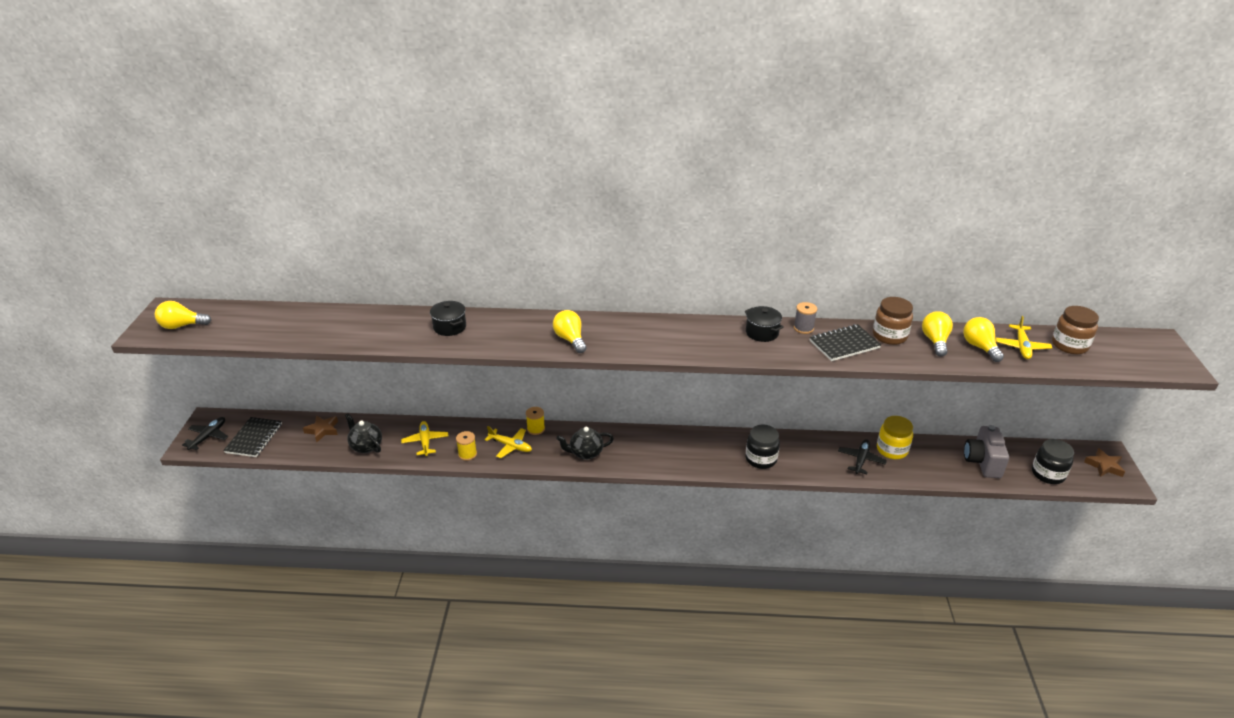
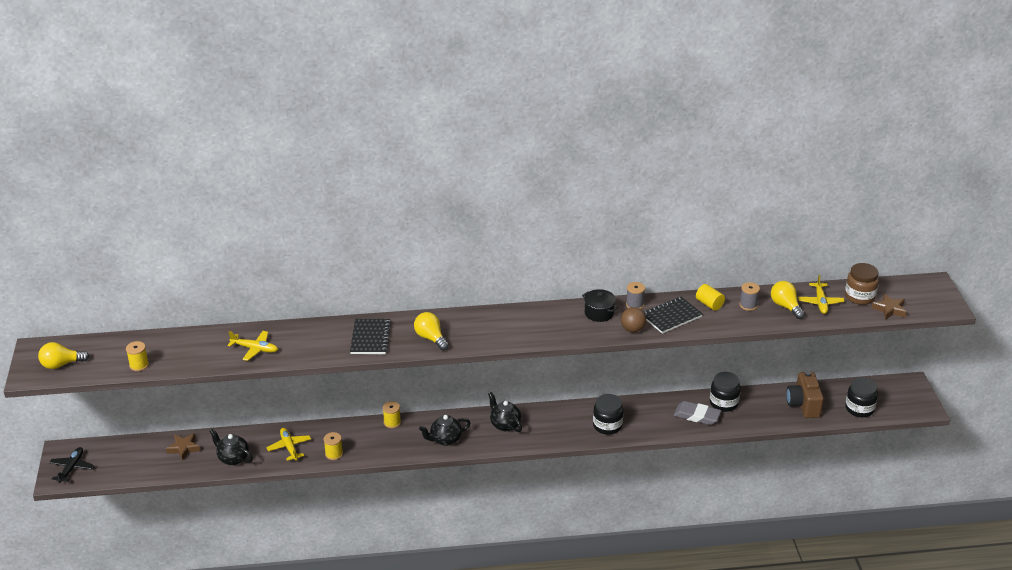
camera: 10 degrees left, 0 degrees up
(254, 438) = (118, 464): black notebook -> black notebook (370, 338)
(257, 334) = (139, 365): none -> yellow spool
(450, 327) = (317, 338): black pot -> none
(510, 446) = (372, 441): yellow plane -> yellow plane (255, 349)
(651, 445) = (505, 425): none -> black teapot
(797, 353) = (632, 329): none -> brown ball
(861, 460) = (697, 416): black plane -> grey eraser
(889, 336) = (709, 304): brown jar -> yellow cylinder
(892, 450) = (723, 403): yellow jar -> black jar
(935, 341) = (748, 305): yellow light bulb -> grey spool
(982, 462) = (803, 405): grey camera -> brown camera
(1104, 466) = (907, 396): brown star -> brown star (889, 309)

